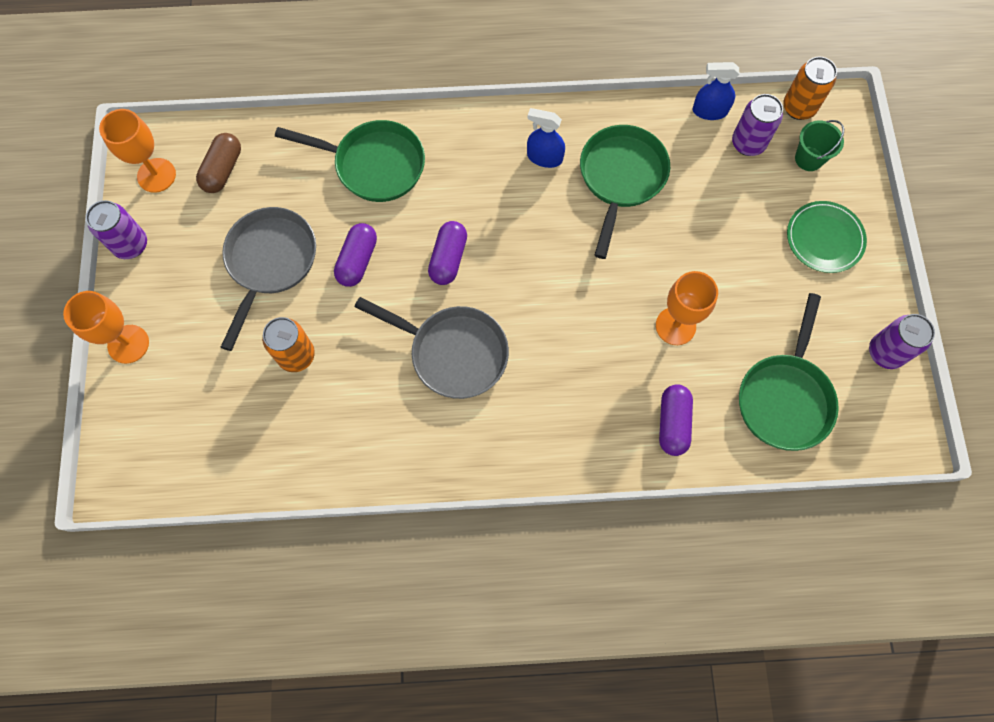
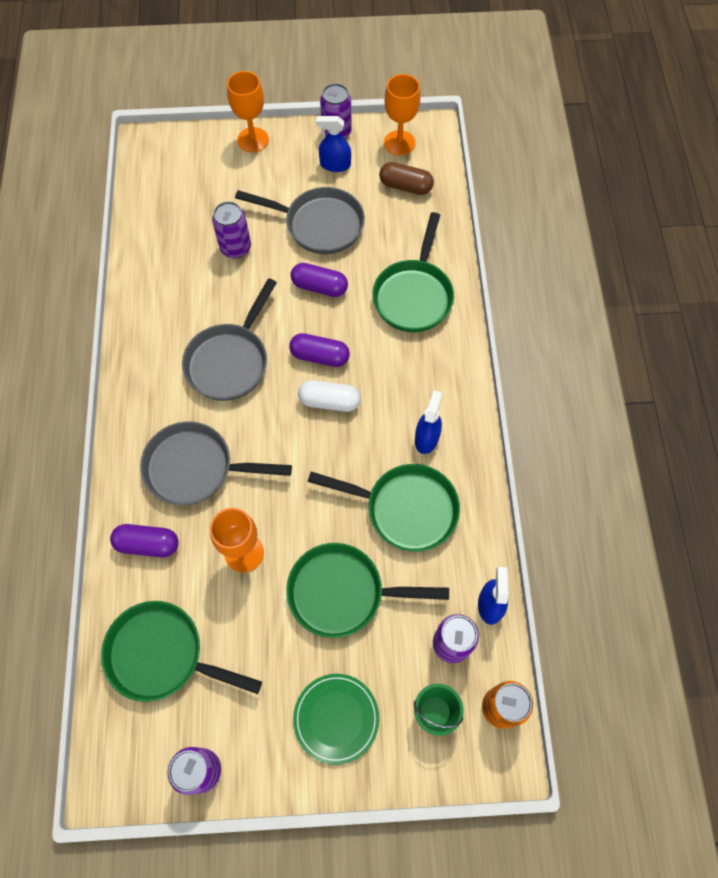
camera: 90 degrees right, 5 degrees down
(181, 246) = (335, 165): none -> blue spray bottle
(296, 355) = (235, 248): orange can -> purple can
(503, 248) = (329, 401): none -> white capsule
(584, 380) = (196, 468): none -> grey pan
(708, 233) = (343, 592): none -> green pan

